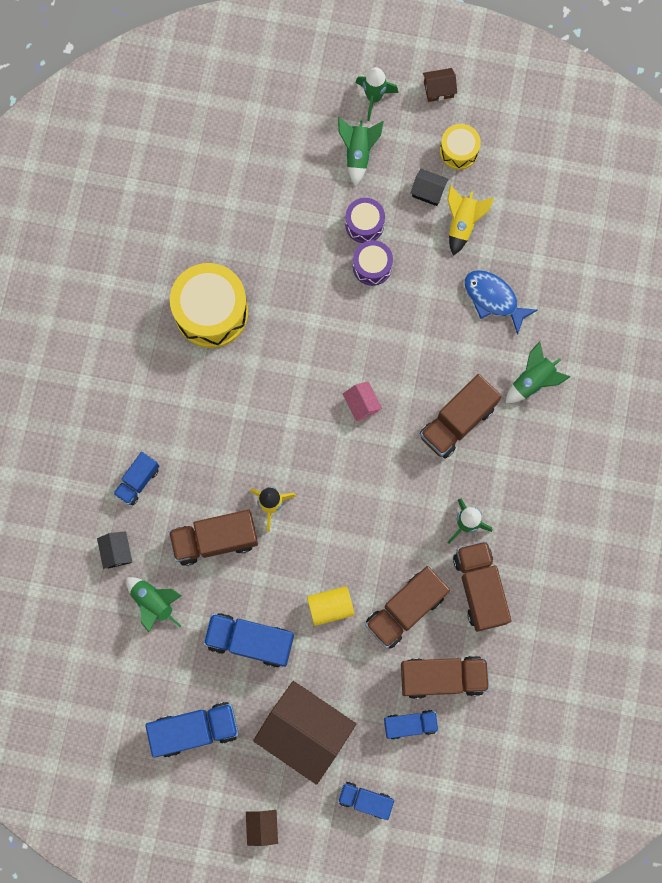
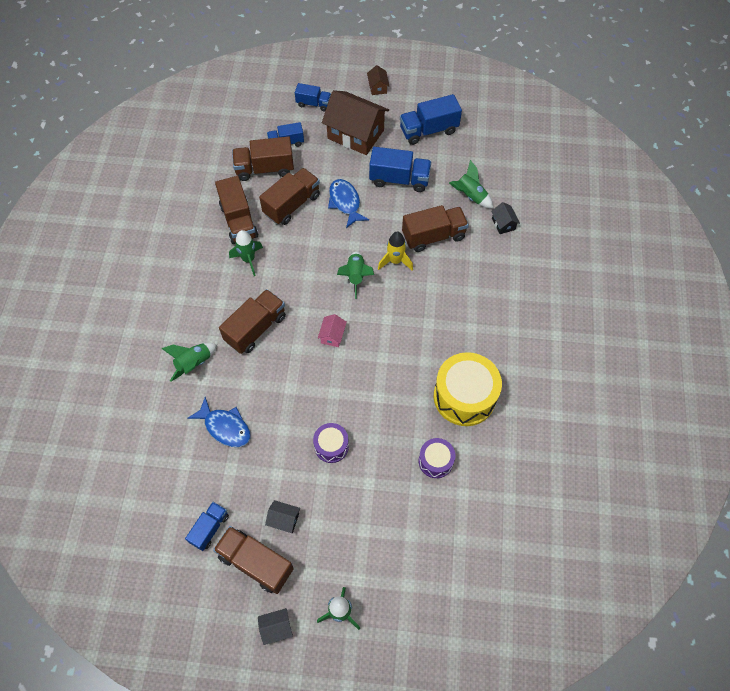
camera: 175 degrees right, 15 degrees down
(138, 481) = (498, 269): blue truck -> blue truck (209, 528)
(330, 607) = (345, 202): yellow cylinder -> blue fish
(358, 153) = (351, 552): green rocket -> green rocket (356, 276)
(362, 404) = (332, 335): pink house -> pink house turned 45 degrees clockwise
(364, 224) = (340, 483): purple drum -> purple drum (435, 461)
(438, 89) = (276, 628): brown house -> black house
(459, 151) = (256, 563): yellow drum -> brown truck
(462, 223) = (252, 492): yellow rocket -> none

